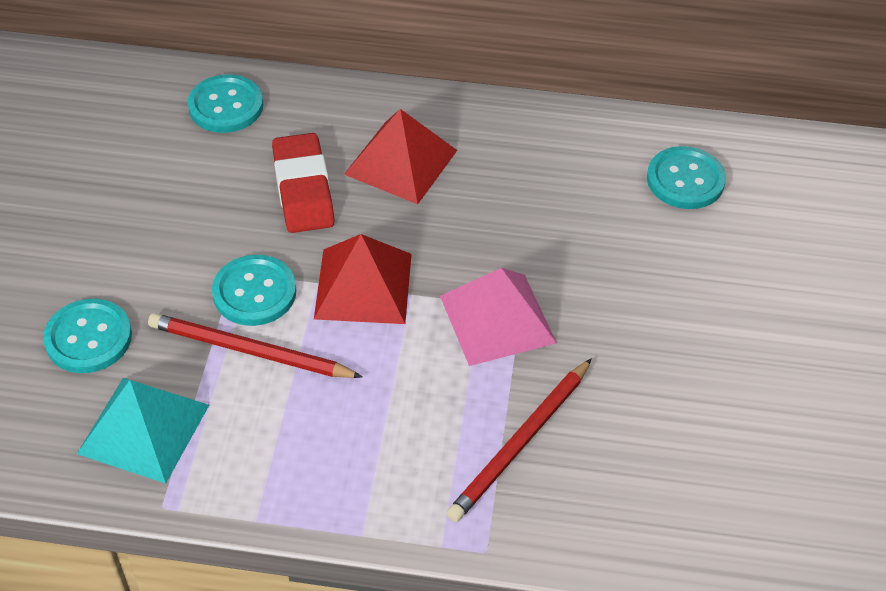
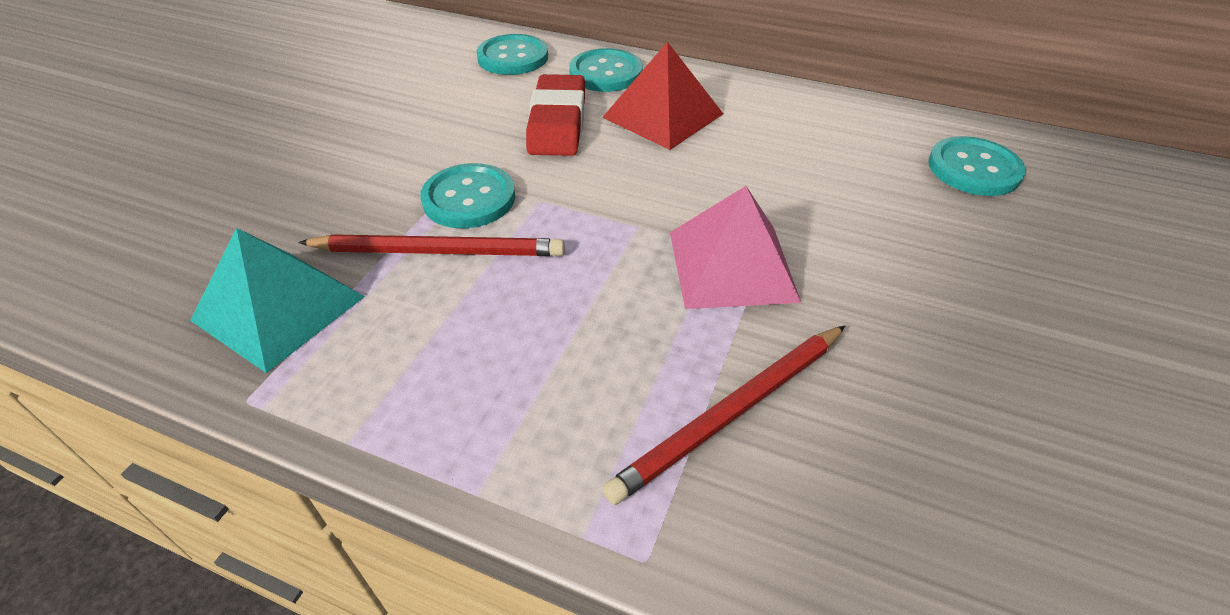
camera: 15 degrees right, 5 degrees down
(88, 338) = (279, 211): turquoise button -> turquoise button (606, 73)
(250, 351) = (438, 251): red pencil -> red pencil turned 150 degrees clockwise
(363, 285) = (587, 210): red pyramid -> none

